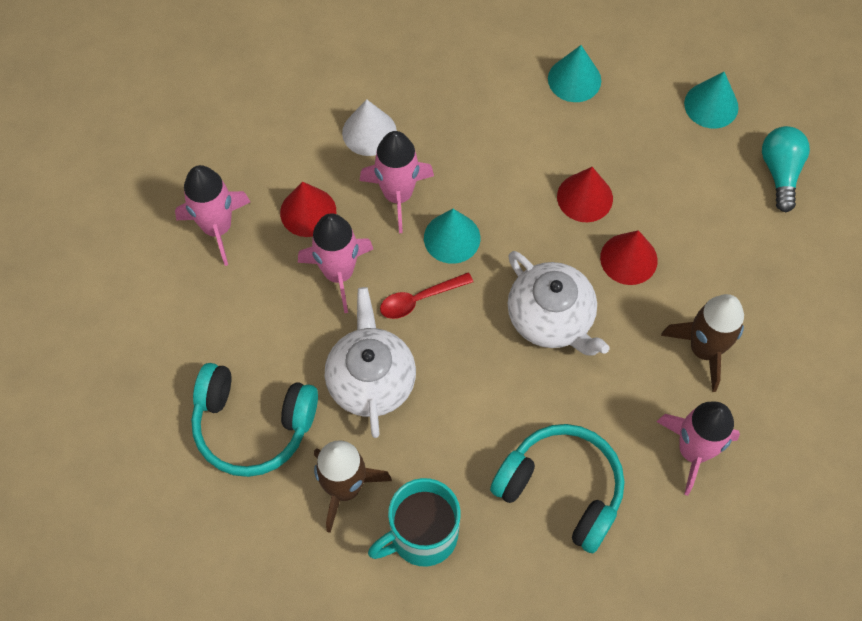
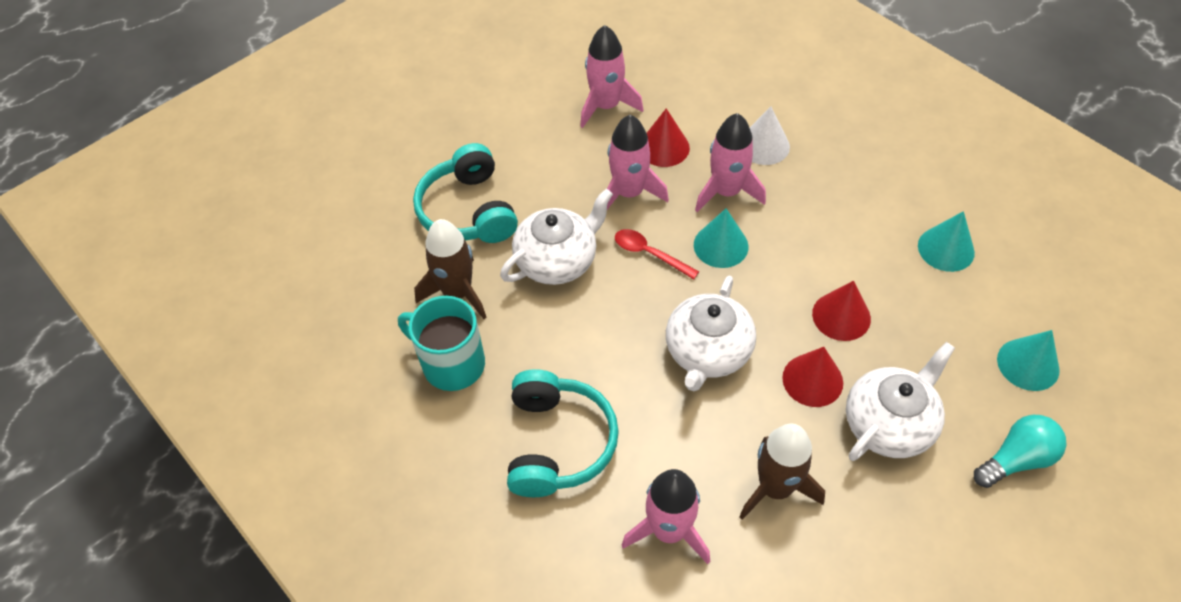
camera: 60 degrees right, 10 degrees down
(700, 233) = (889, 423): none -> white teapot

